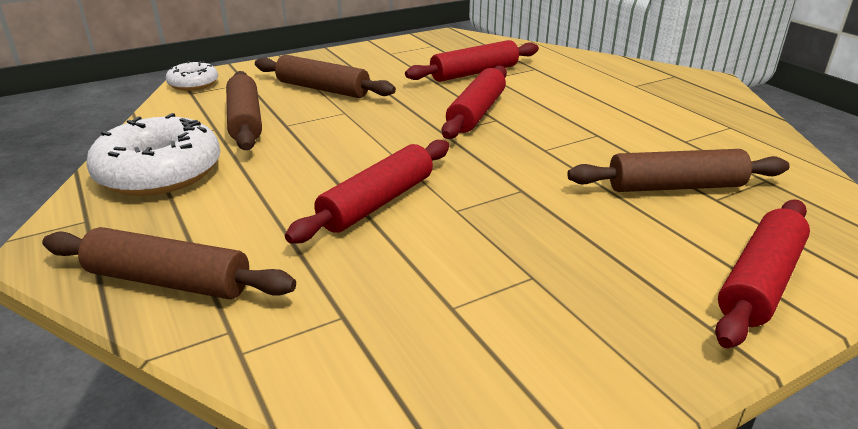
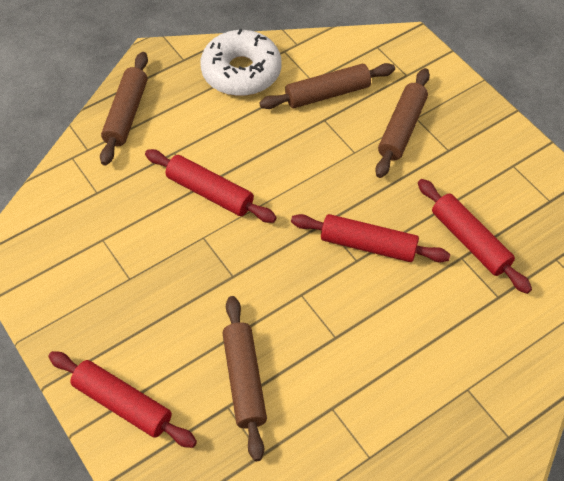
camera: 85 degrees right, 25 degrees up
(193, 84) = (395, 42): white donut -> none

